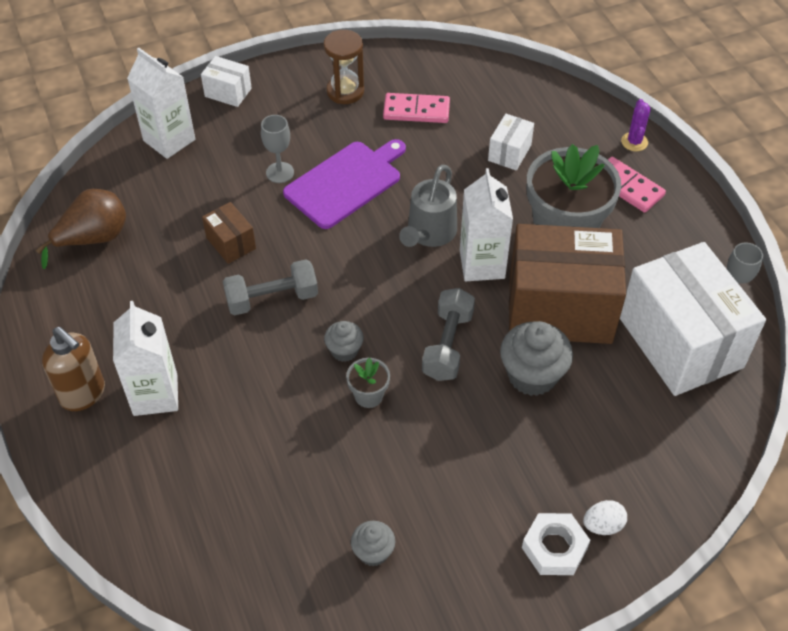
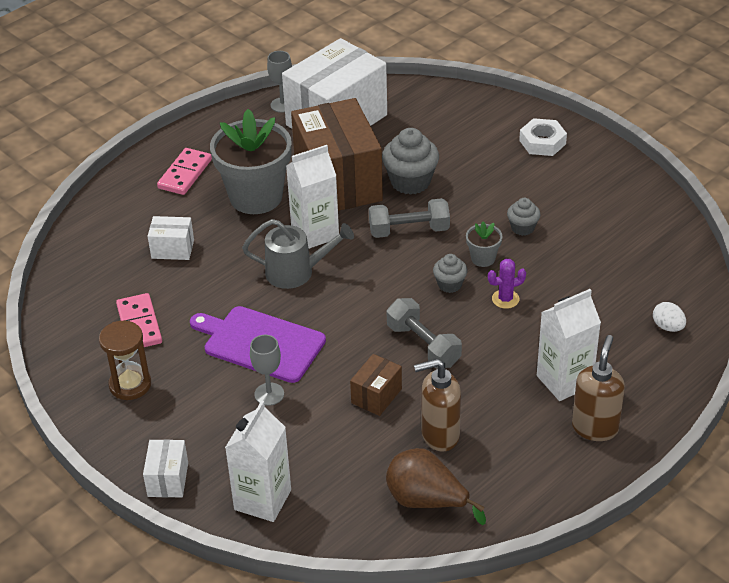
camera: 110 degrees left, 10 degrees down
(156, 272) = (439, 435): none -> brown soap dispenser
(373, 552) = (606, 219): grey cupcake -> grey cupcake (522, 228)
(603, 525) = (511, 126): white egg -> white egg (668, 327)
(634, 142) = (126, 180): purple cactus -> purple cactus (505, 299)

